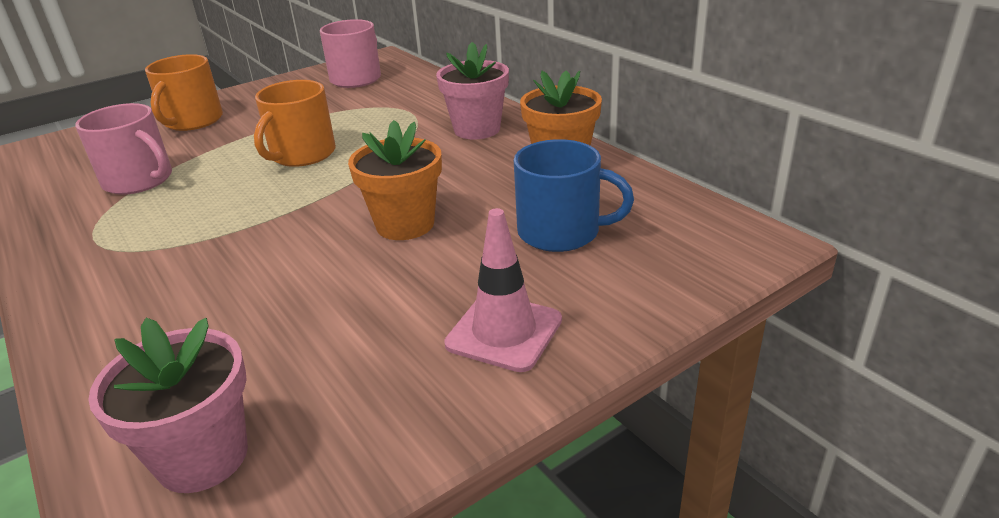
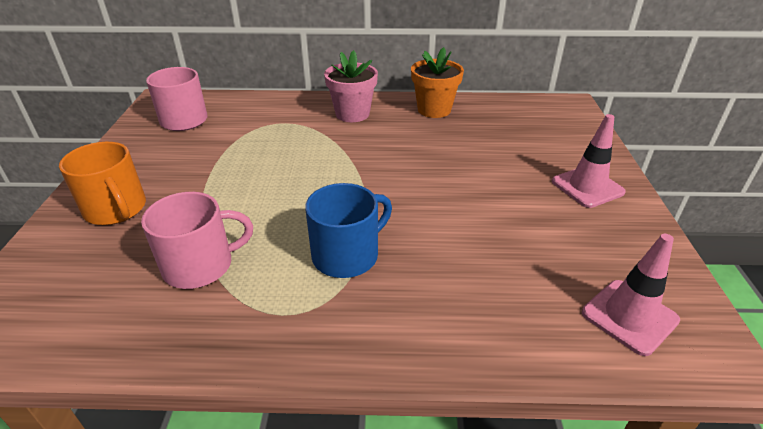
camera: 55 degrees left, 5 degrees up
(203, 457) = (629, 316): pink flower pot -> pink traffic cone
(302, 154) = (283, 180): orange mug -> none
(405, 224) = (444, 176): orange flower pot -> none
(561, 232) = (509, 138): blue mug -> blue mug (347, 255)

